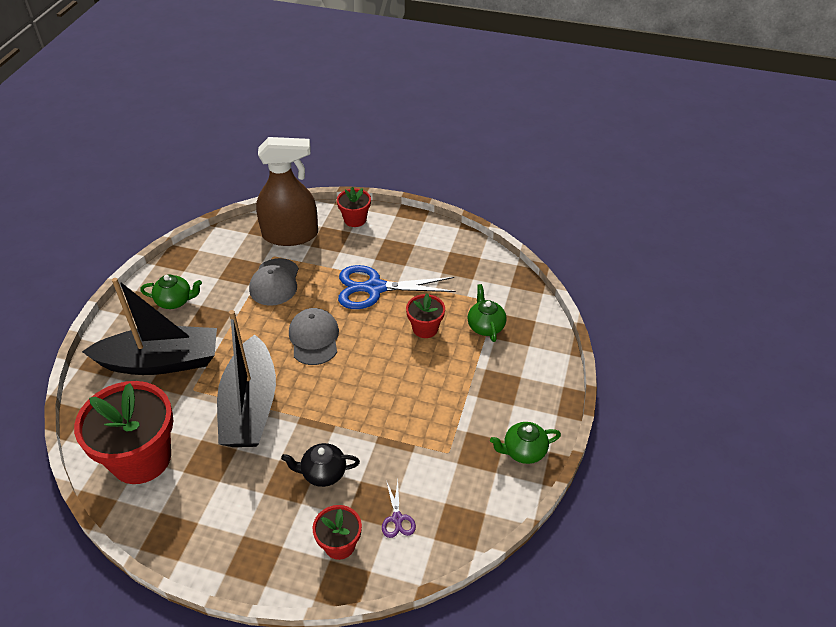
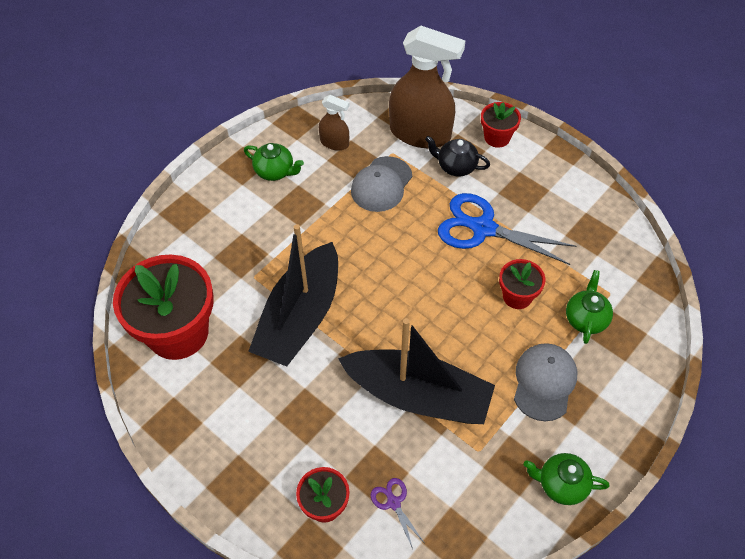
camera: 25 degrees right, 10 degrees up
(160, 361) = (235, 234): black boat -> black boat (418, 396)
(219, 263) = (334, 143): none -> brown spray bottle
(314, 338) = (395, 264): grey cap -> grey cap (544, 382)
(323, 473) = (341, 420): black teapot -> black teapot (456, 166)
(397, 518) = (393, 503): purple scissors -> purple scissors turned 135 degrees clockwise

